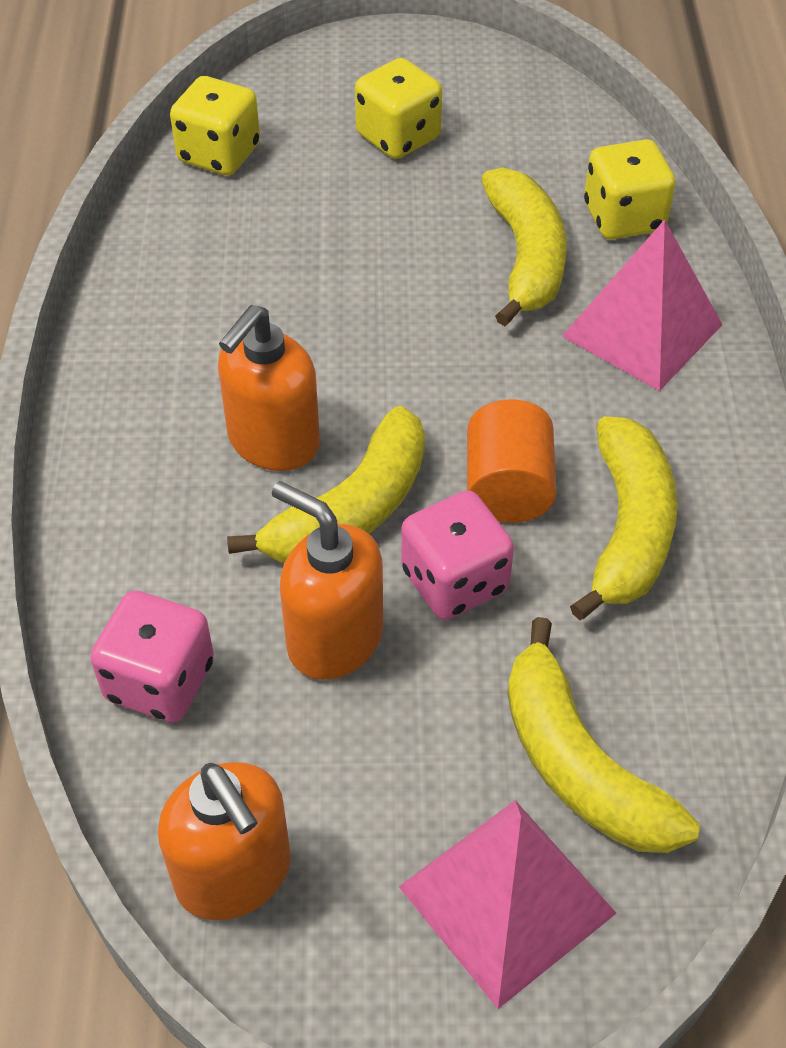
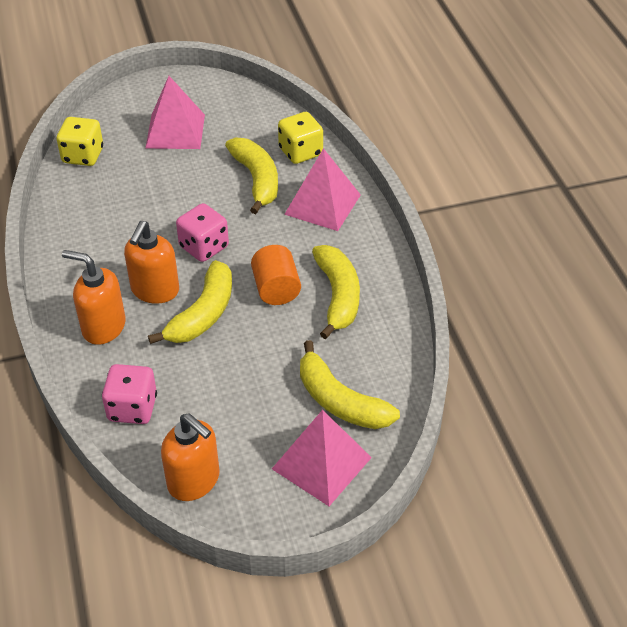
camera: 15 degrees left, 5 degrees down
(334, 639) = (211, 372): orange soap dispenser -> orange soap dispenser (103, 327)
(398, 137) = (175, 131): yellow dice -> pink pyramid
(454, 581) = (262, 335): pink dice -> pink dice (204, 247)

